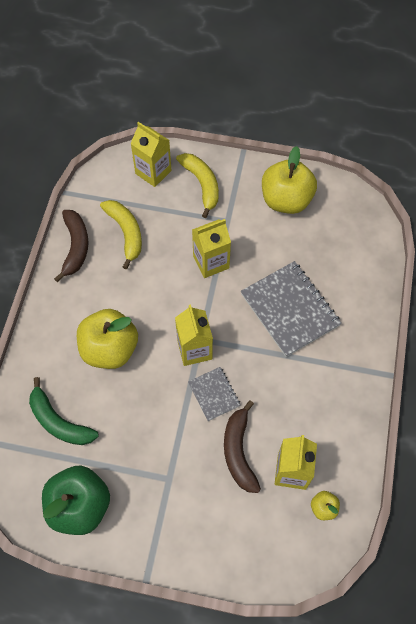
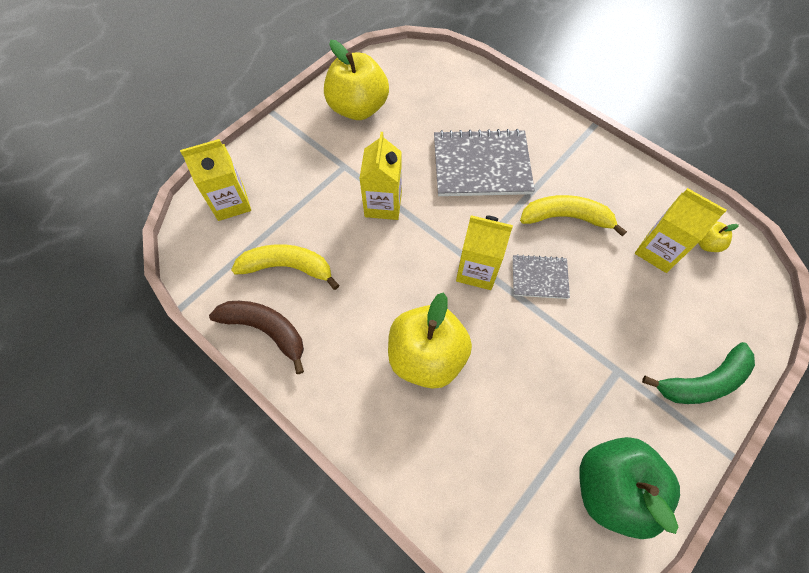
camera: 60 degrees left, 0 degrees up
(59, 421) = (489, 462): green banana -> green banana (702, 382)
(202, 185) = (284, 167): yellow banana -> yellow banana (566, 218)
(239, 451) = (615, 286): brown banana -> none

